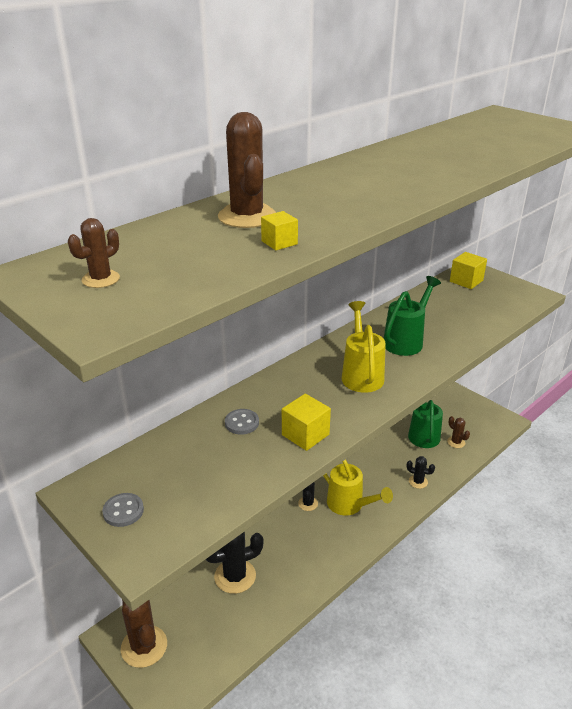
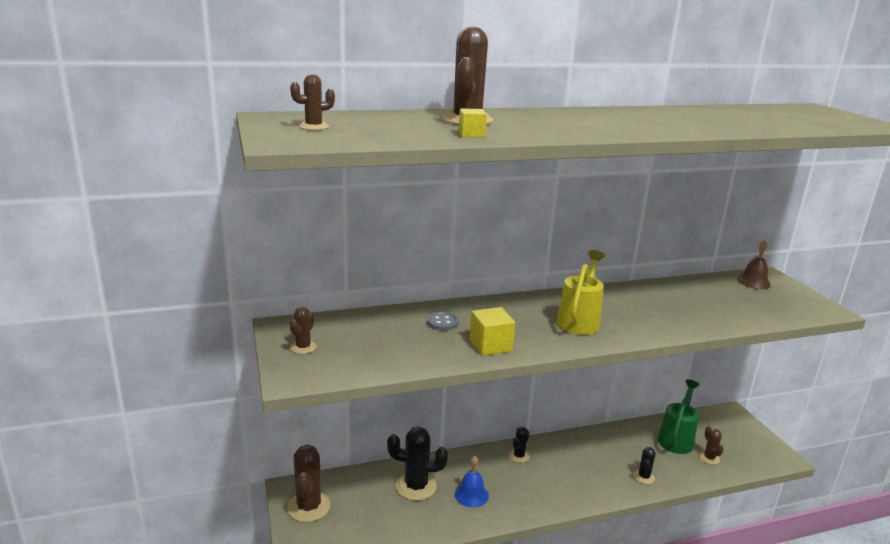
camera: 25 degrees right, 10 degrees down
(123, 511) = (303, 347): grey button -> brown cactus
(289, 562) = (471, 495): none -> blue bell
(349, 505) = (558, 471): yellow watering can -> none
(406, 341) = (646, 309): green watering can -> none
(418, 482) = (644, 477): black cactus -> black cactus turned 60 degrees clockwise
(466, 281) = (753, 282): yellow cube -> brown bell

